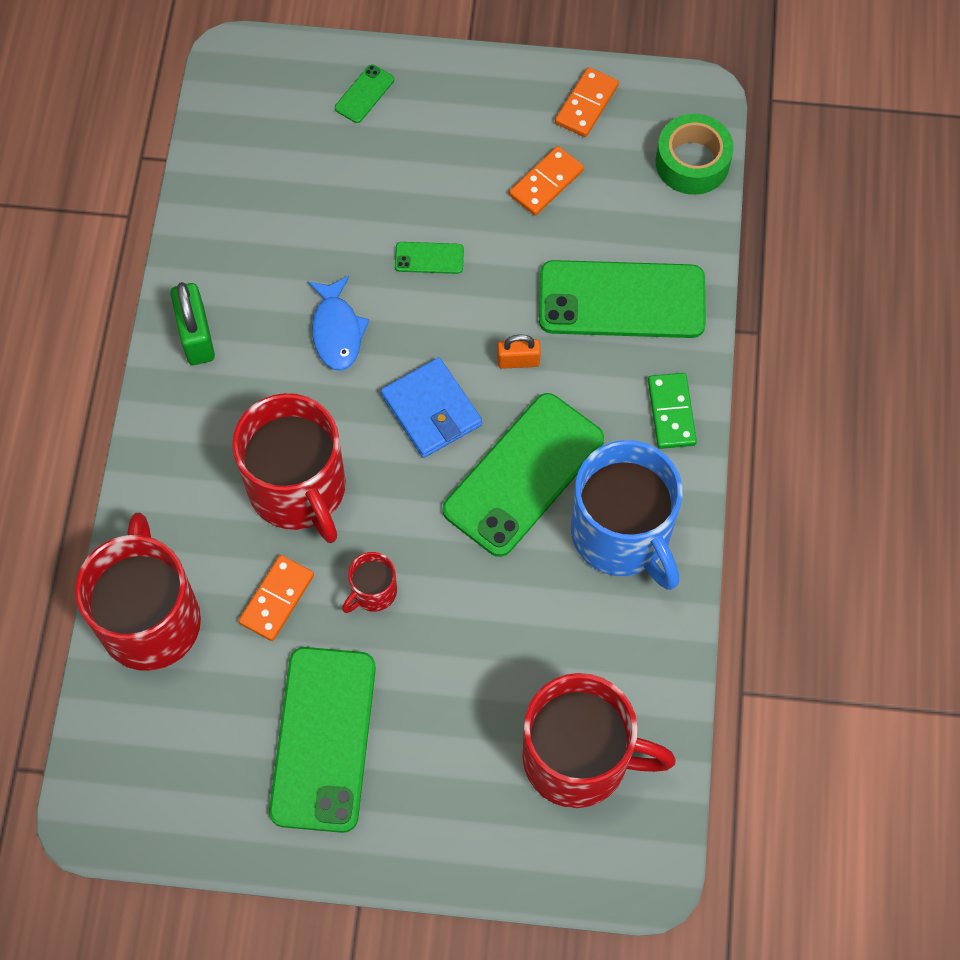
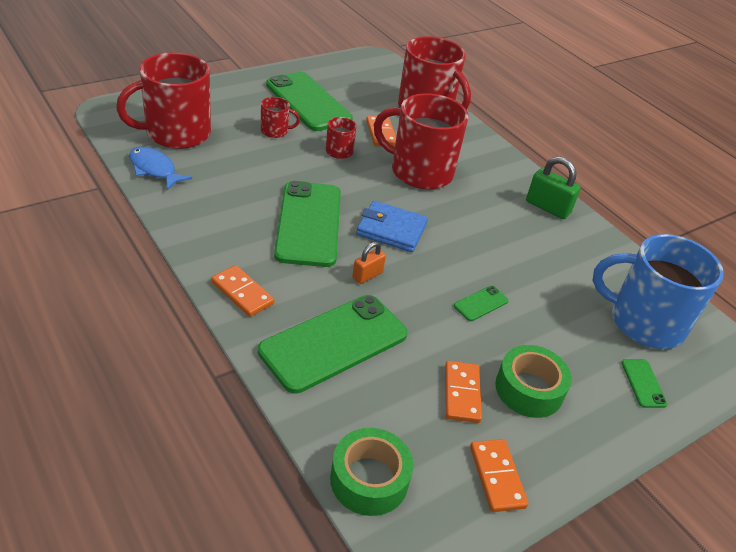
camera: 135 degrees right, 25 degrees down
(337, 331) = (484, 242): blue fish -> blue fish (154, 169)
(431, 687) = (275, 131): none -> red mug
(479, 151) = (529, 389): none -> green tape
(622, 534) = (224, 221): blue mug -> blue mug (644, 322)
(671, 412) = (242, 293): green domino -> orange domino

